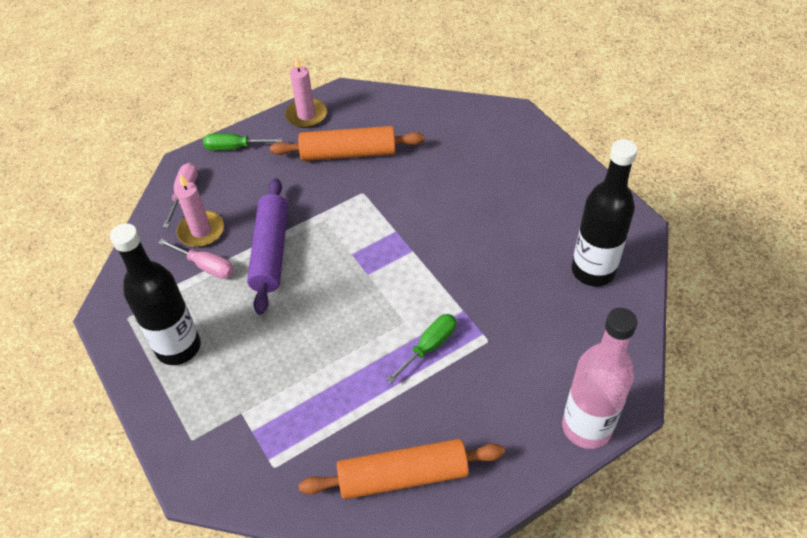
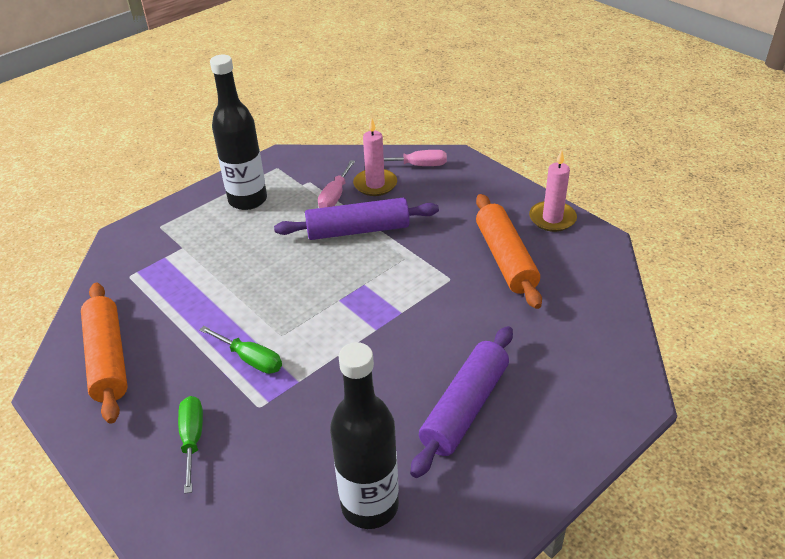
camera: 80 degrees right, 10 degrees down
(234, 147) = (486, 181): green screwdriver -> green screwdriver (192, 439)
(509, 204) = (465, 408): none -> purple rolling pin
(586, 427) = (143, 507): pink bottle -> none

